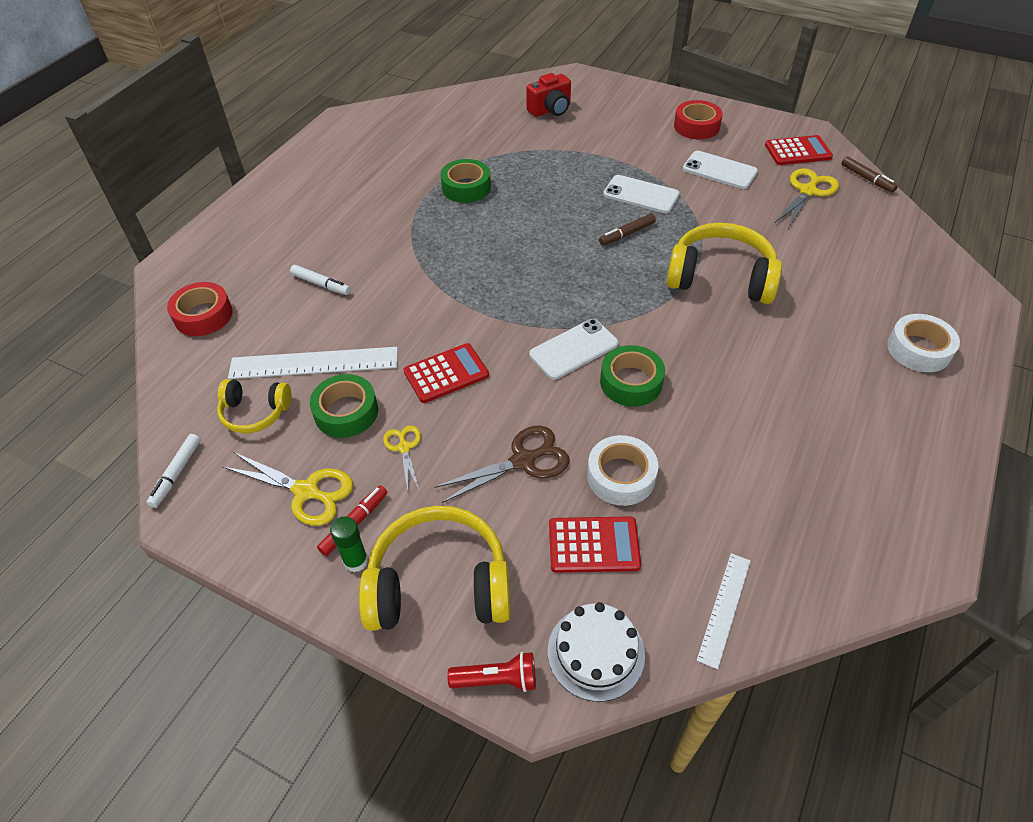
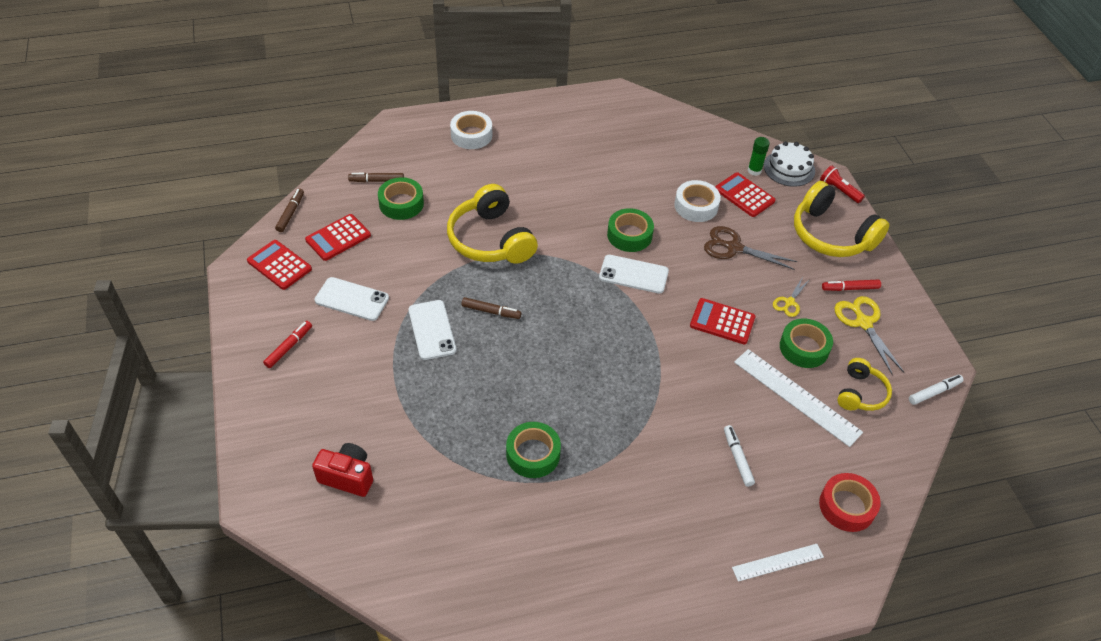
camera: 135 degrees left, 0 degrees up
(255, 412) = (860, 393): yellow headphones -> yellow headphones turned 60 degrees clockwise
(356, 561) = (863, 272): green glue stick -> green glue stick (754, 170)
(696, 126) = (289, 347): red tape -> red marker
(719, 170) = (352, 299): white phone -> white phone turned 60 degrees counterclockwise
(724, 608) = (720, 141): white ruler -> white ruler (778, 562)
(807, 191) = (338, 238): yellow scissors -> red calculator
(828, 245) = (401, 203): none -> green tape
(879, 245) = (376, 181): none -> brown marker

